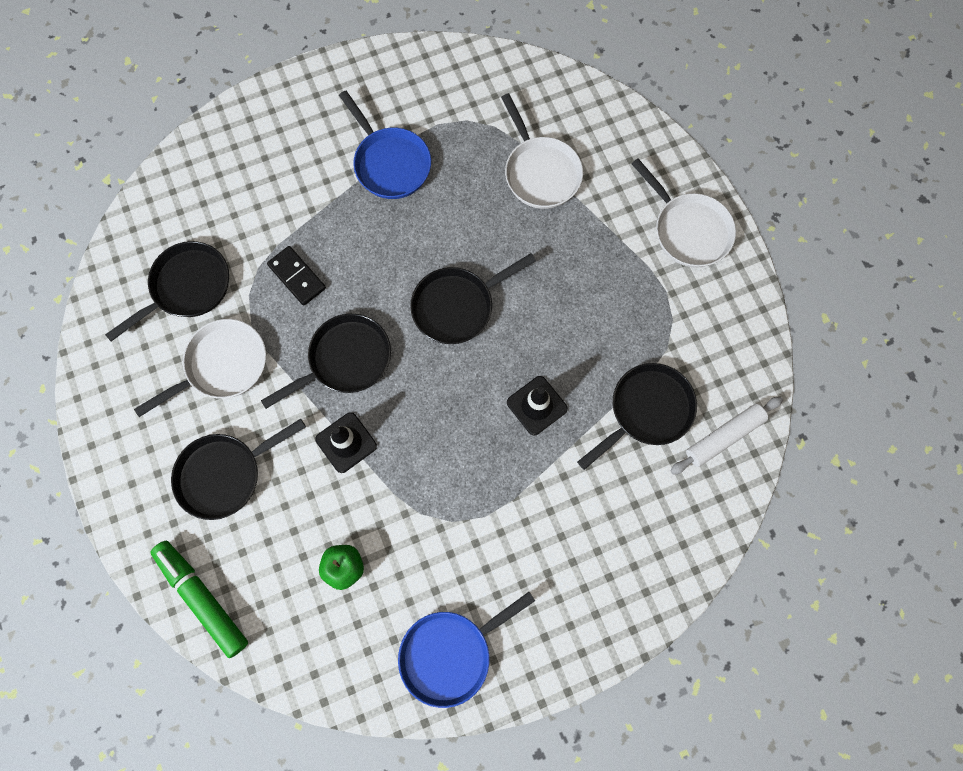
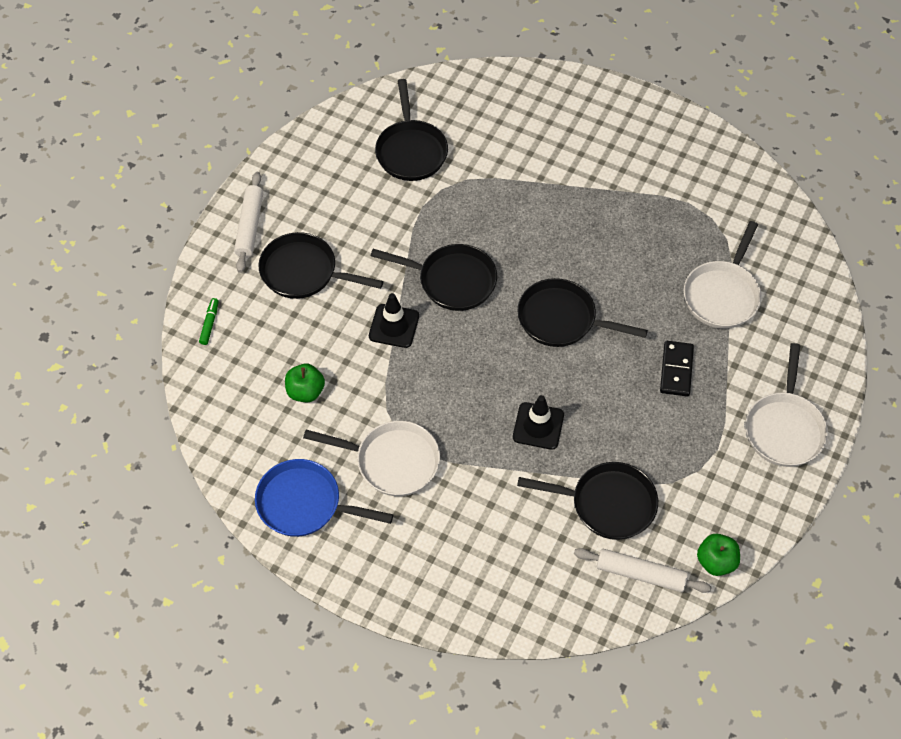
camera: 50 degrees right, 15 degrees down
(134, 484) = (249, 226): none -> white rolling pin
(187, 287) = (411, 151): black pan -> black pan turned 75 degrees clockwise
(202, 598) = (209, 324): green marker -> green marker, size x0.44
(222, 366) = (376, 212): white pan -> white pan (392, 461)
(297, 277) = (483, 206): black domino -> black domino (676, 370)
(390, 163) = (625, 197): blue pan -> none
(756, 373) = (716, 562): none -> green apple

